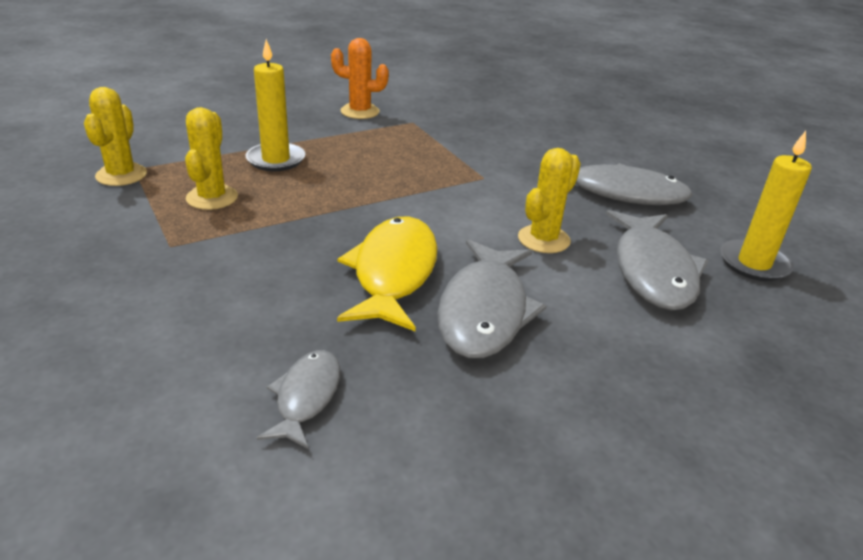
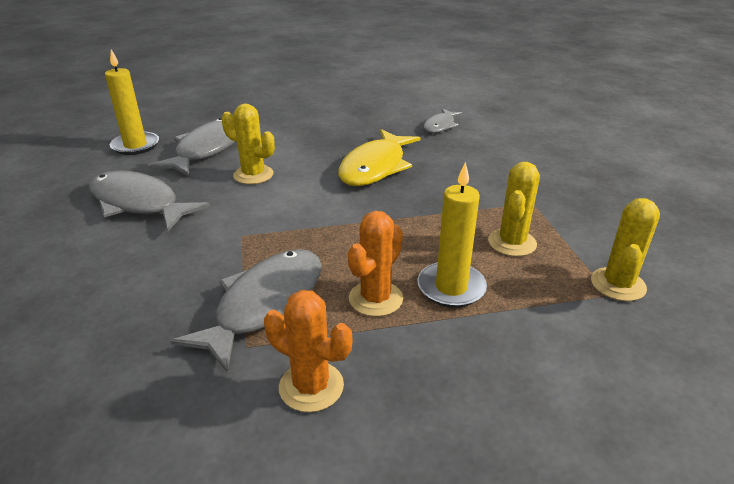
camera: 160 degrees left, 0 degrees up
(337, 148) = (375, 298): none -> orange cactus
(484, 311) = (333, 143): grey fish -> grey fish (265, 304)
(543, 239) = (253, 175): yellow cactus -> yellow cactus turned 60 degrees clockwise

